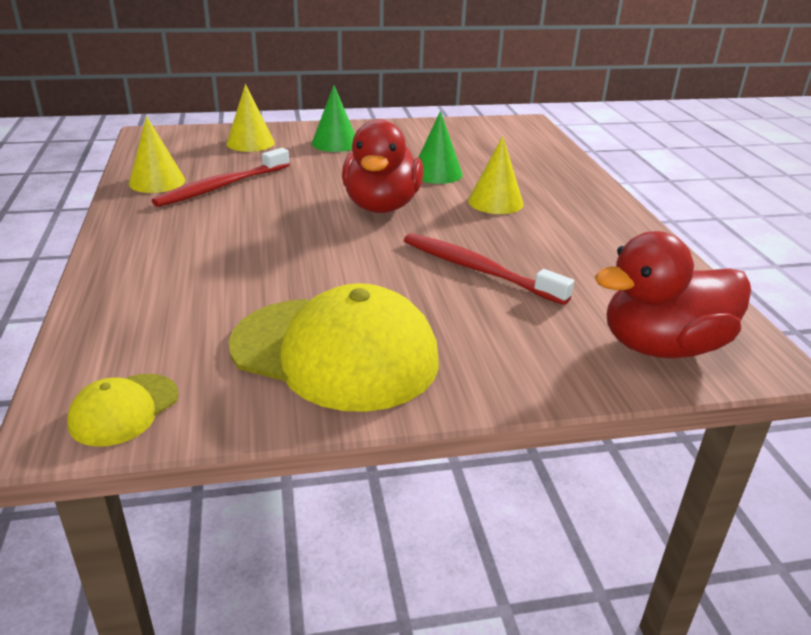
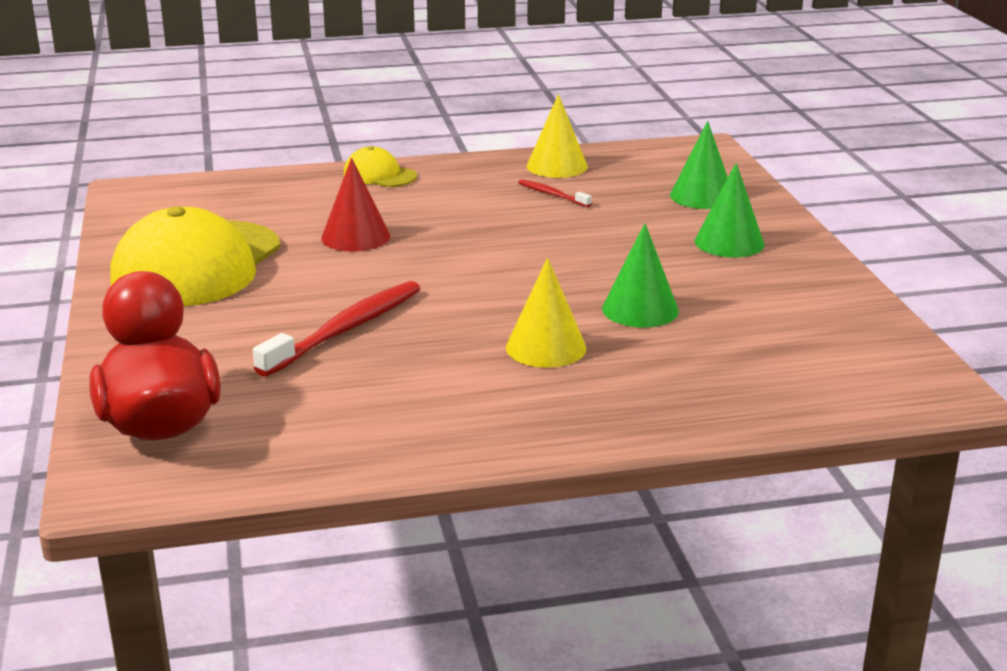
camera: 90 degrees right, 5 degrees down
(124, 410) = (146, 203): yellow cap -> yellow cap (379, 175)
(222, 186) = (552, 195): red toothbrush -> red toothbrush, size x0.49
(250, 143) = (702, 196): yellow cone -> green cone
(285, 267) = (355, 237): none -> red cone
(381, 206) = (515, 276): red duck -> none

